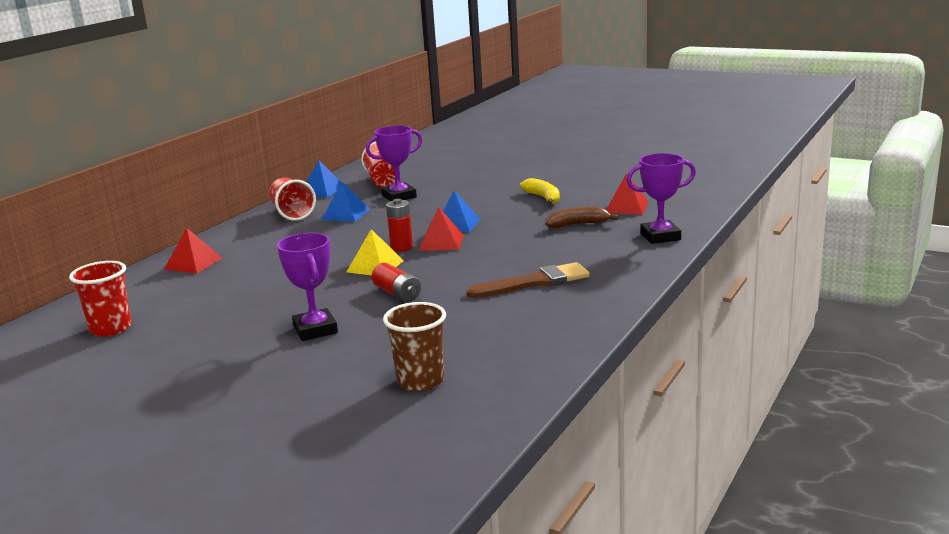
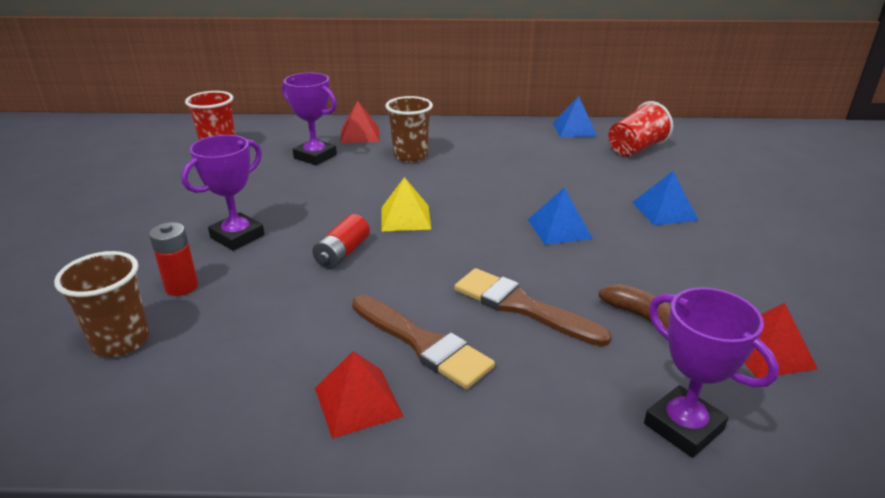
camera: 60 degrees right, 10 degrees up
(273, 250) = (410, 156): none -> brown cup
(292, 213) = (504, 135): red cup -> none
(345, 214) = (526, 159): blue pyramid -> blue pyramid (664, 211)
(399, 196) = (603, 170): purple trophy -> purple trophy (315, 156)
(401, 248) = (464, 217): red battery -> red battery (181, 287)
(441, 242) = (498, 236): red pyramid -> red pyramid (358, 401)
(528, 251) = (521, 306): none -> brown brush
(543, 198) = (711, 264): yellow banana -> none

